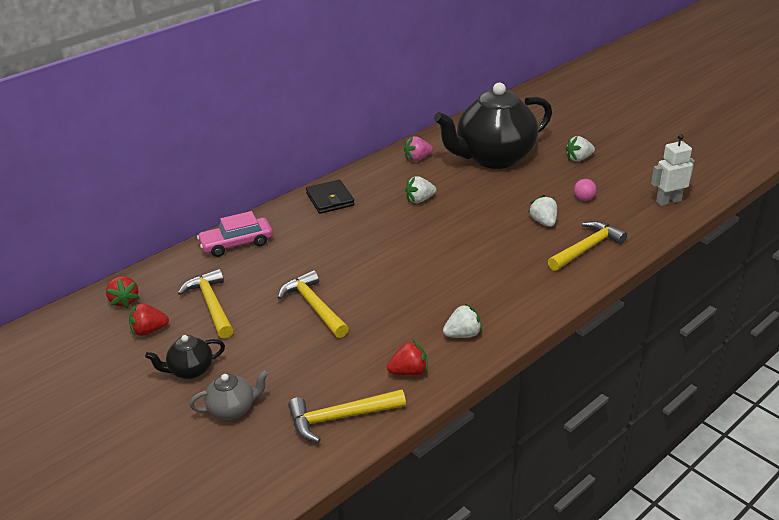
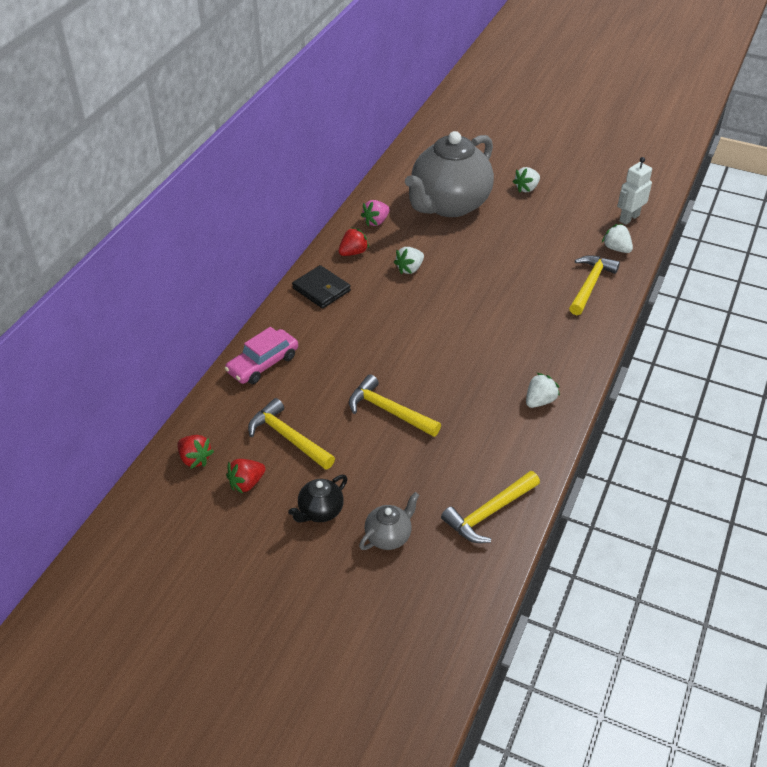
camera: 25 degrees left, 10 degrees up
(409, 372) = (518, 451): red strawberry -> red strawberry (353, 252)
(493, 158) = (449, 205): black teapot -> grey teapot
(543, 222) = (537, 266): white strawberry -> white strawberry (616, 248)
(584, 199) = (557, 232): pink ball -> none

